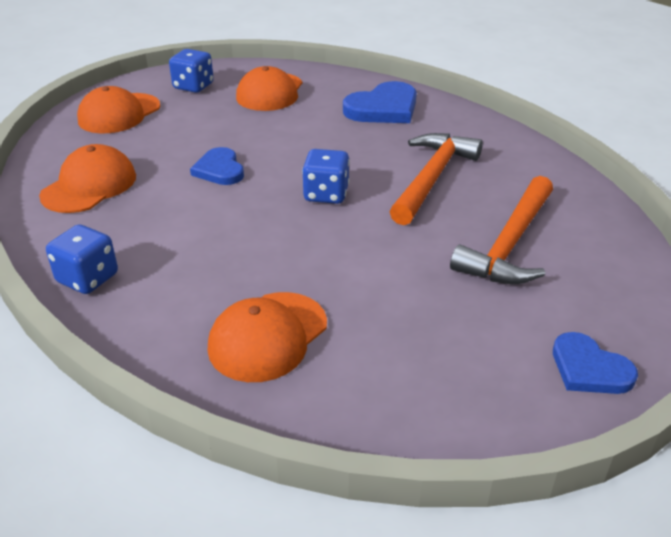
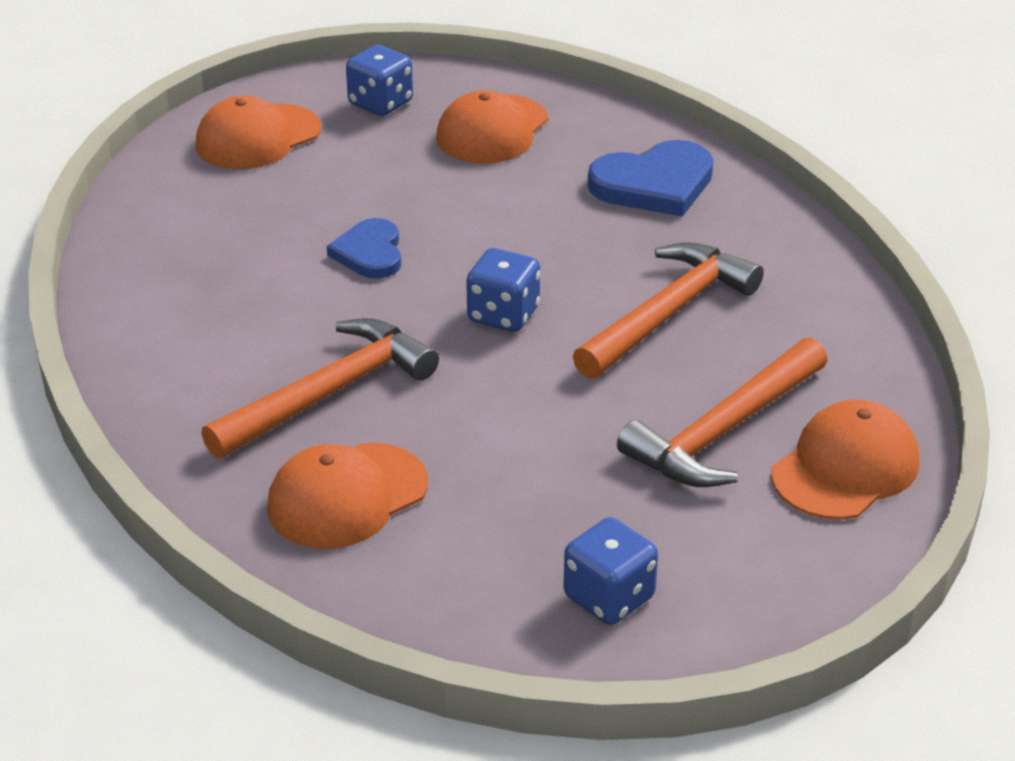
camera: 15 degrees right, 0 degrees up
(88, 278) = (151, 383): blue dice -> blue dice (609, 597)
(89, 186) = (186, 250): orange cap -> orange cap (845, 468)
(226, 264) = (329, 393): none -> orange hammer
(589, 368) = (730, 609): blue heart -> none

